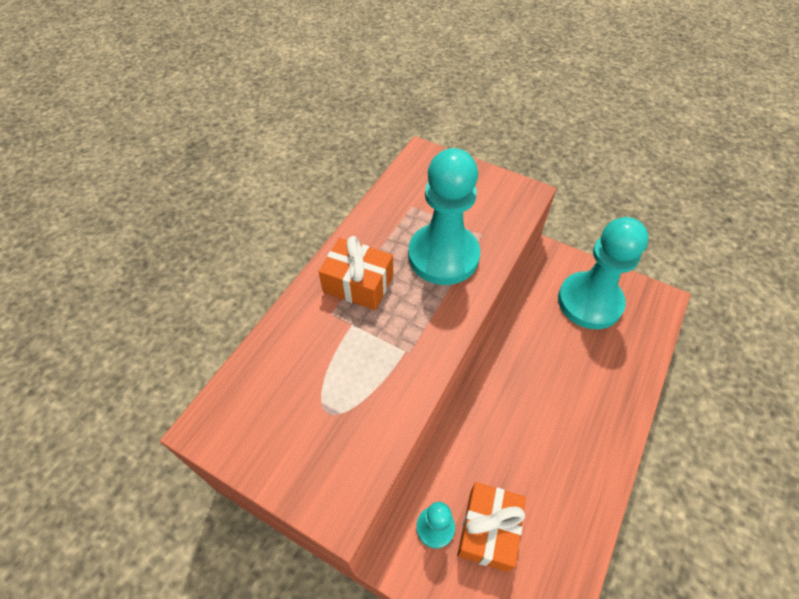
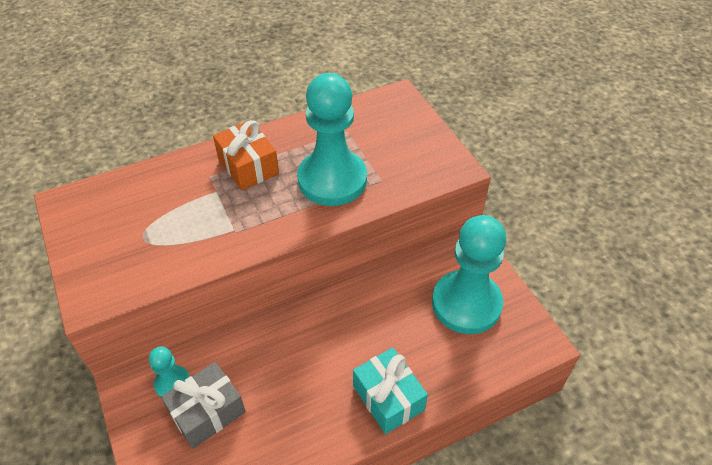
camera: 35 degrees right, 5 degrees down
(488, 530) = (207, 412): orange gift -> grey gift
(607, 414) = (388, 398): none -> turquoise gift

